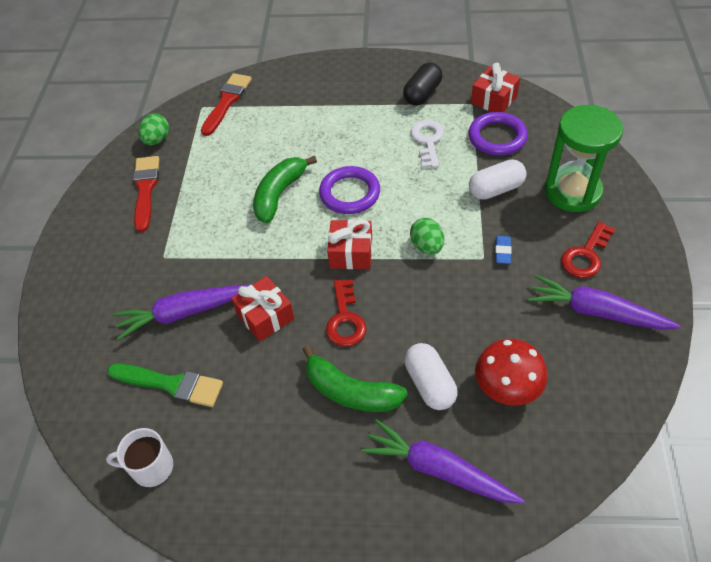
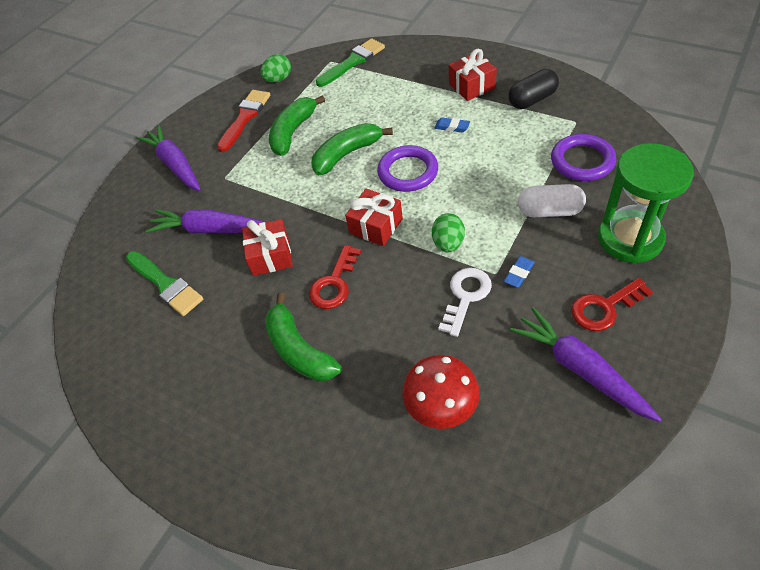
camera: 30 degrees right, 0 degrees up
(151, 467) = (110, 346): white mug -> none
(209, 189) = (293, 132): none -> green banana
(227, 102) = (353, 62): red brush -> green brush
(365, 139) = (452, 127): none -> blue eraser
(427, 141) = (510, 145): white key -> white key (466, 296)
(429, 384) = (371, 372): white capsule -> none
(438, 470) = (330, 454): purple carrot -> purple carrot (175, 165)
(494, 100) = (601, 124): red gift -> red gift (472, 86)

